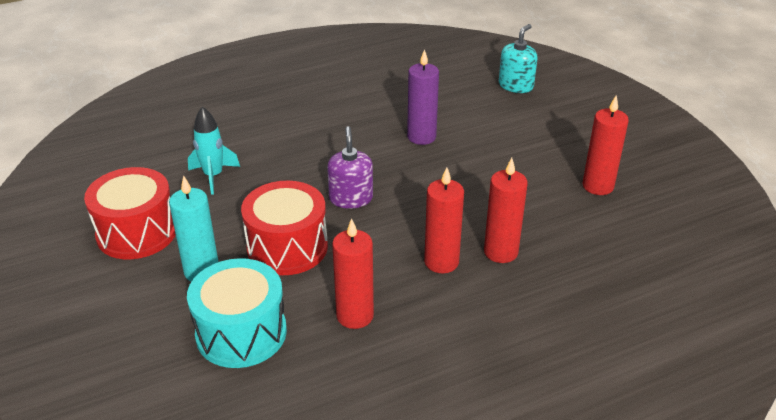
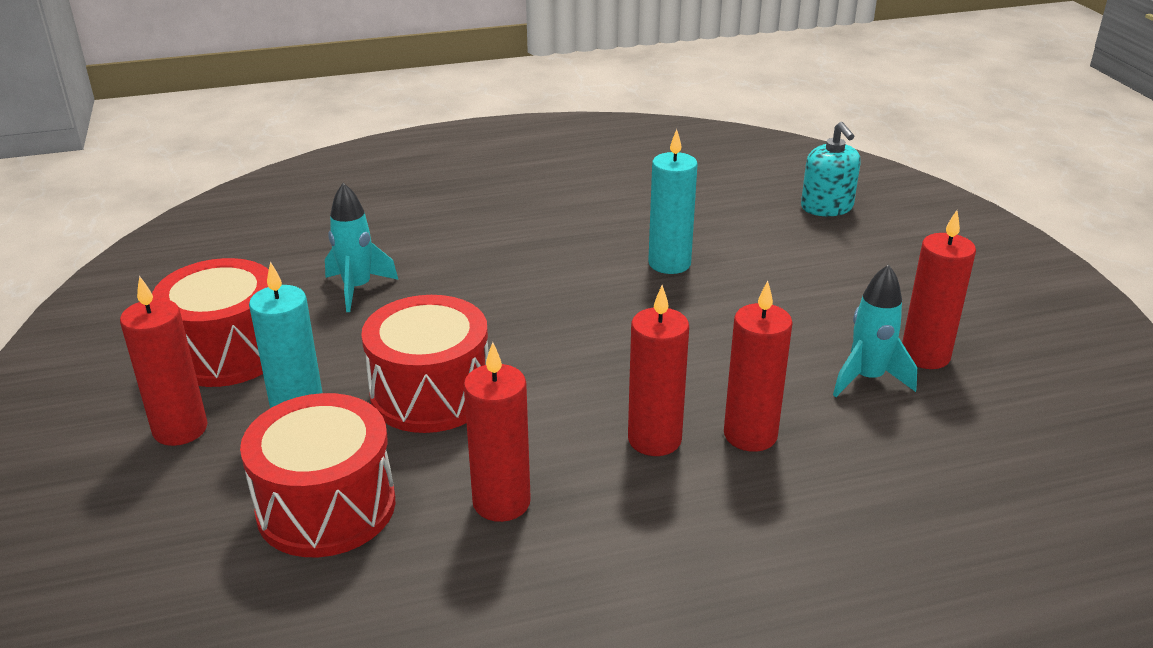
camera: 10 degrees right, 5 degrees down
(123, 291) = (180, 429): none -> red candle
(241, 333) = (326, 507): turquoise drum -> red drum
(351, 198) = (543, 336): purple soap dispenser -> none
(421, 137) = (669, 263): purple candle -> turquoise candle
(516, 86) = (827, 207): turquoise soap dispenser -> turquoise soap dispenser turned 120 degrees clockwise
(565, 206) = (867, 379): none -> turquoise rocket

